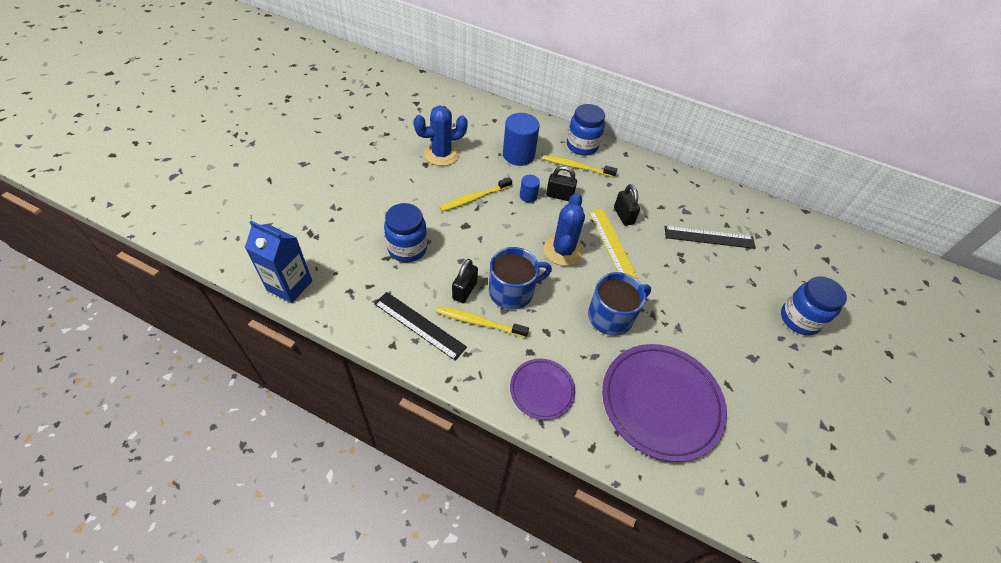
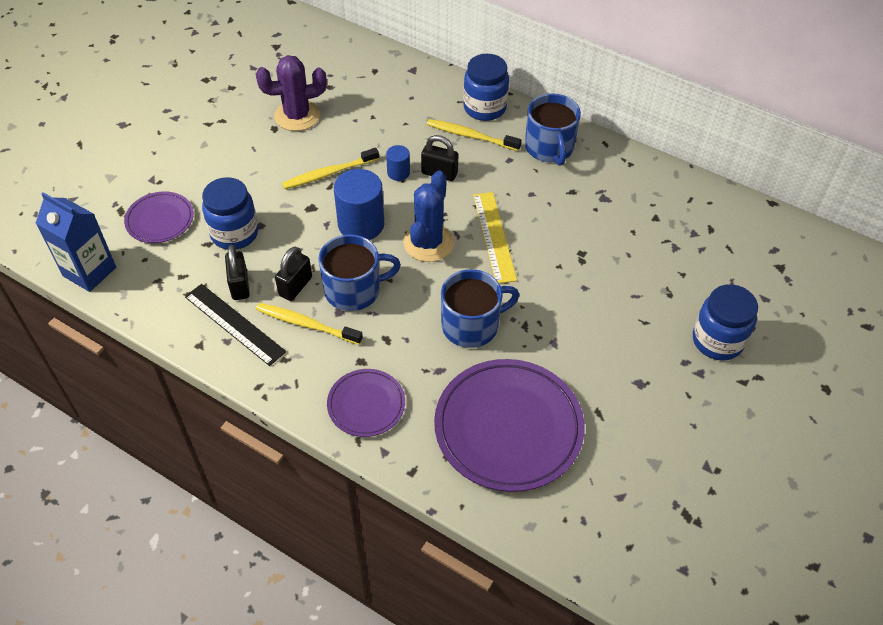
camera: 10 degrees right, 0 degrees up
(344, 239) = (160, 220): none -> purple plate
(441, 154) = (297, 116): blue cactus -> purple cactus
(518, 155) = (397, 118): blue cylinder -> blue cylinder (361, 224)
(623, 216) = (518, 201): black padlock -> black padlock (240, 285)
(636, 174) = (549, 148): none -> blue mug
(709, 237) = (626, 233): black ruler -> none

